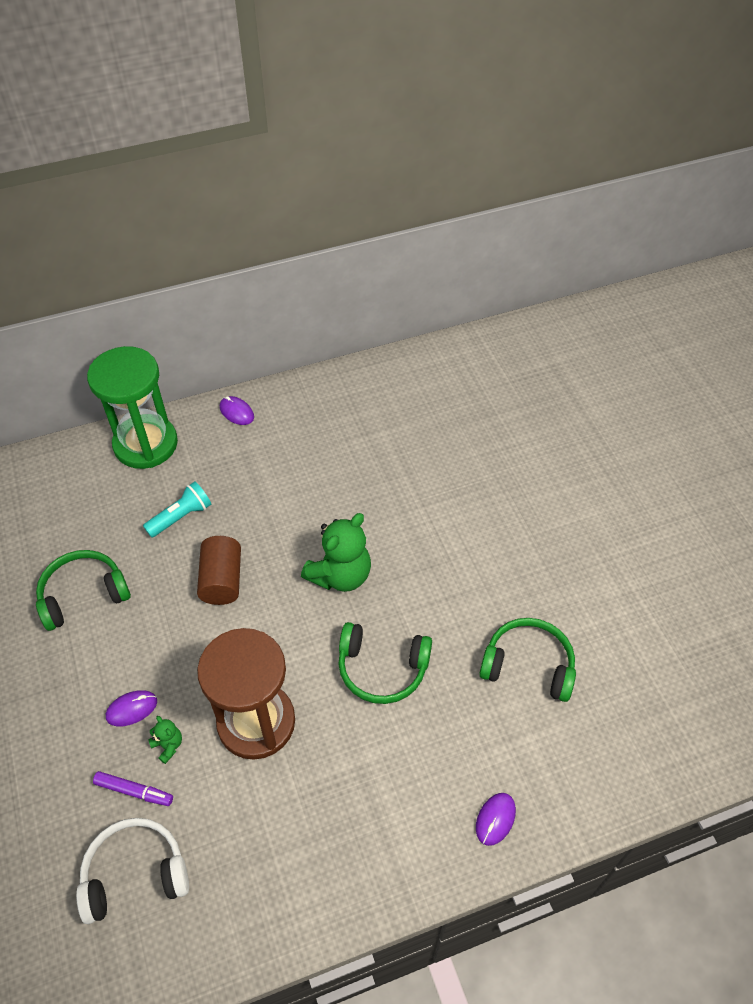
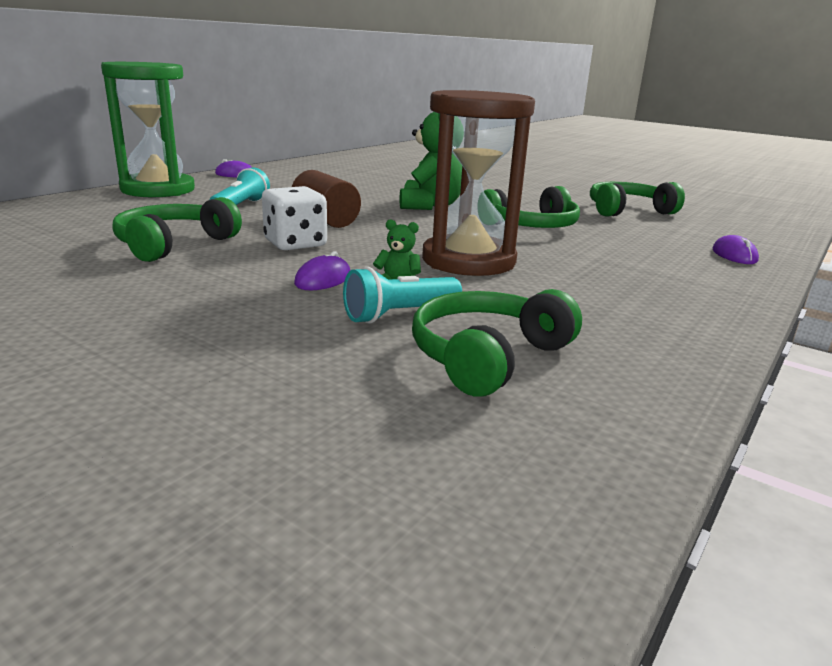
camera: 35 degrees left, 30 degrees down
(134, 791) = (399, 315): purple marker -> turquoise flashlight
(135, 874) = (488, 356): white headphones -> green headphones
(161, 629) = (295, 244): none -> white dice

